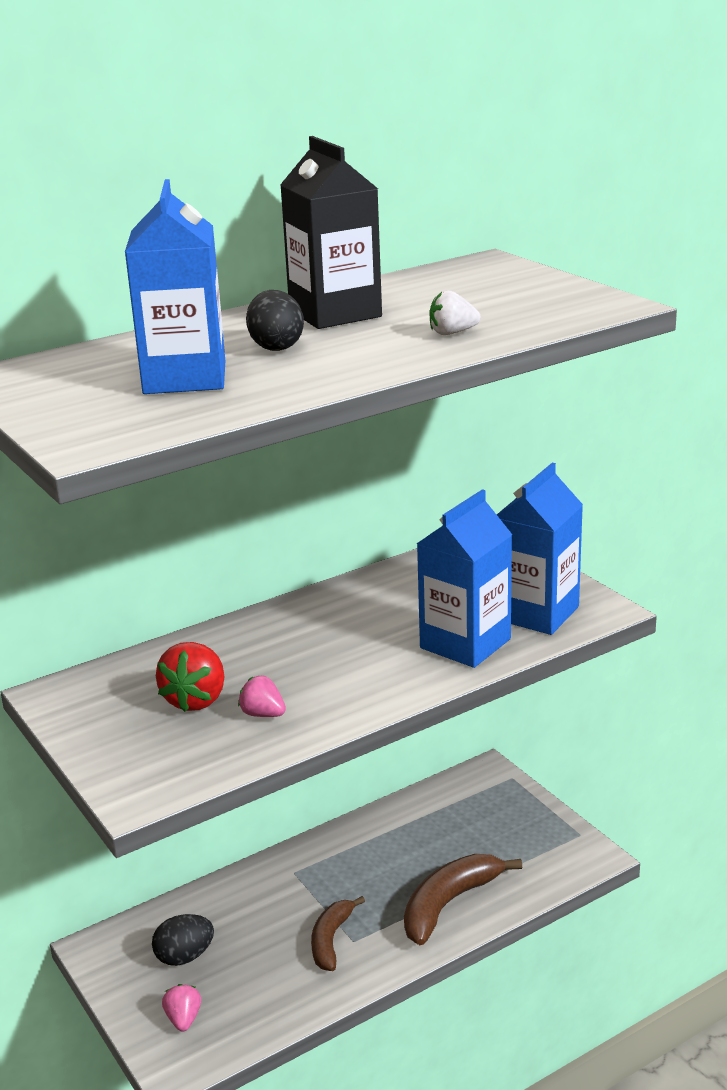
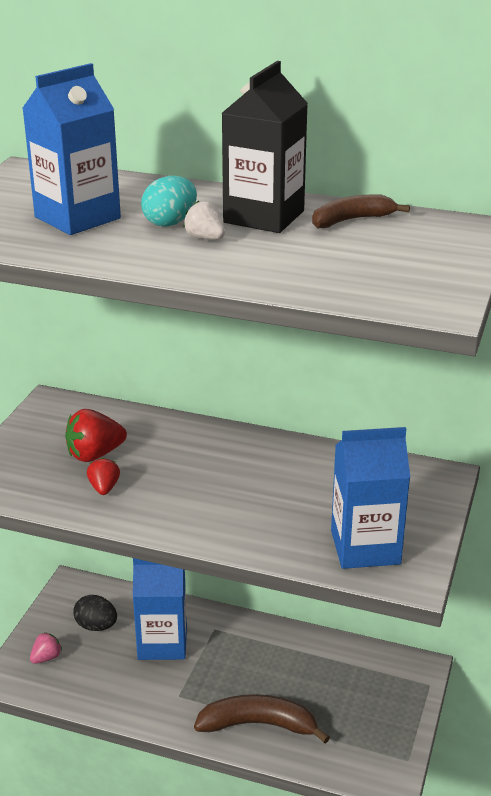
camera: 50 degrees right, 5 degrees up
(263, 714) = (104, 488): pink strawberry -> red strawberry
(276, 347) = (170, 222): black egg -> turquoise egg
(331, 940) = (169, 684): brown banana -> brown banana (352, 220)
(452, 333) = (278, 268): white strawberry -> white strawberry (205, 238)
(465, 643) = (282, 532): blue carton -> blue carton (162, 642)

